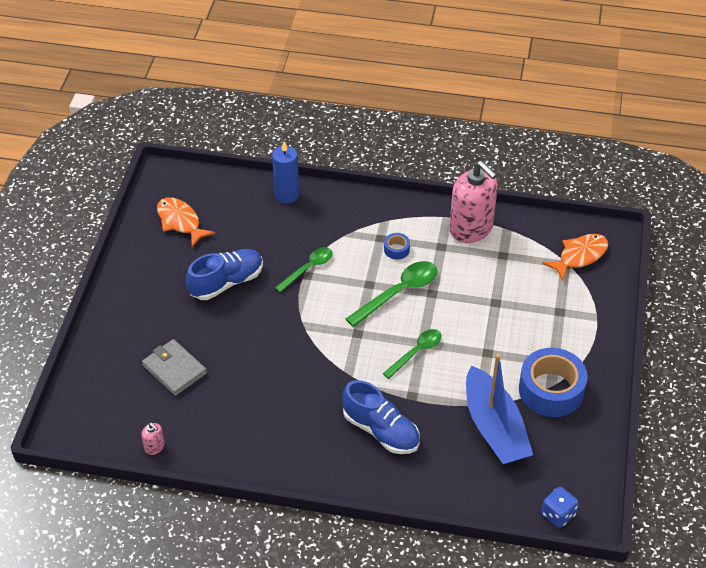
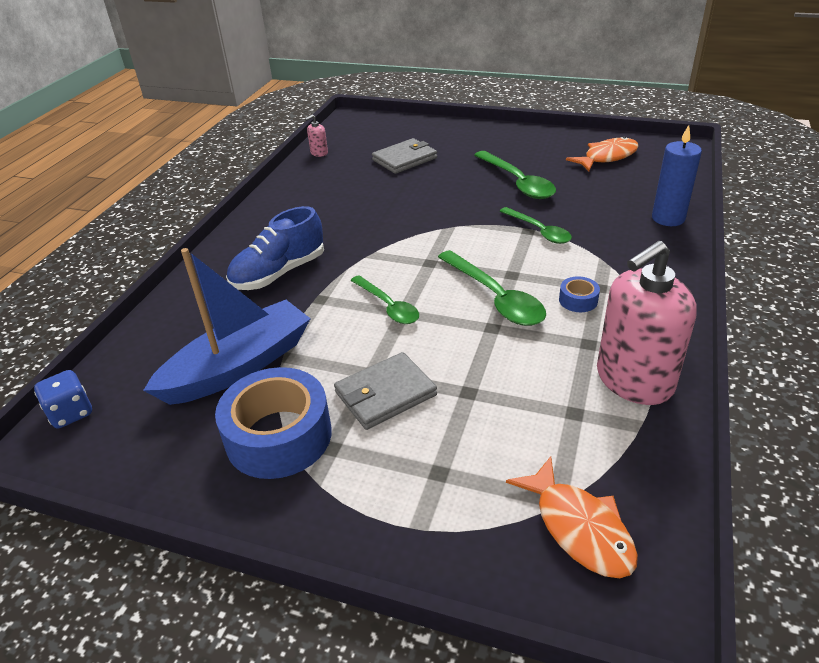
camera: 100 degrees right, 10 degrees down
(226, 282) = (517, 182): blue shoe -> green spoon
(494, 428) = (239, 366): blue boat -> blue boat turned 150 degrees clockwise
(505, 342) = (385, 394): none -> grey wallet

